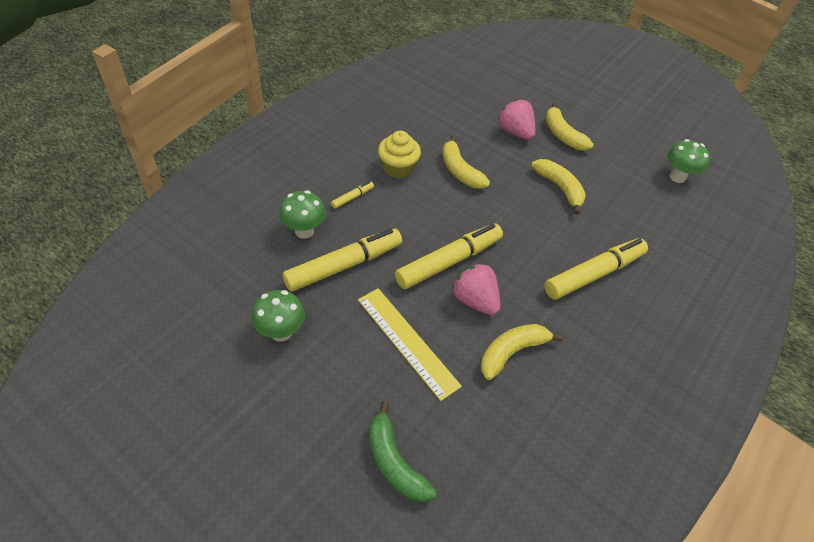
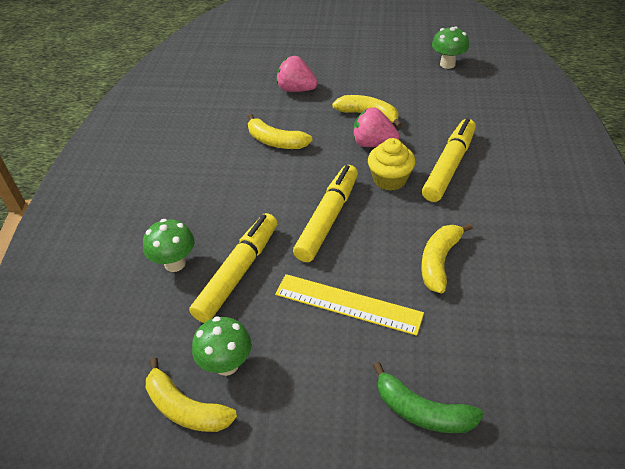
camera: 25 degrees left, 5 degrees down
(352, 197) = (197, 211): yellow marker -> none
(398, 168) = (219, 165): yellow cupcake -> yellow cupcake (390, 179)
(474, 300) = (375, 238): pink strawberry -> pink strawberry (373, 144)
(562, 135) = (336, 74): yellow banana -> yellow banana (186, 408)

